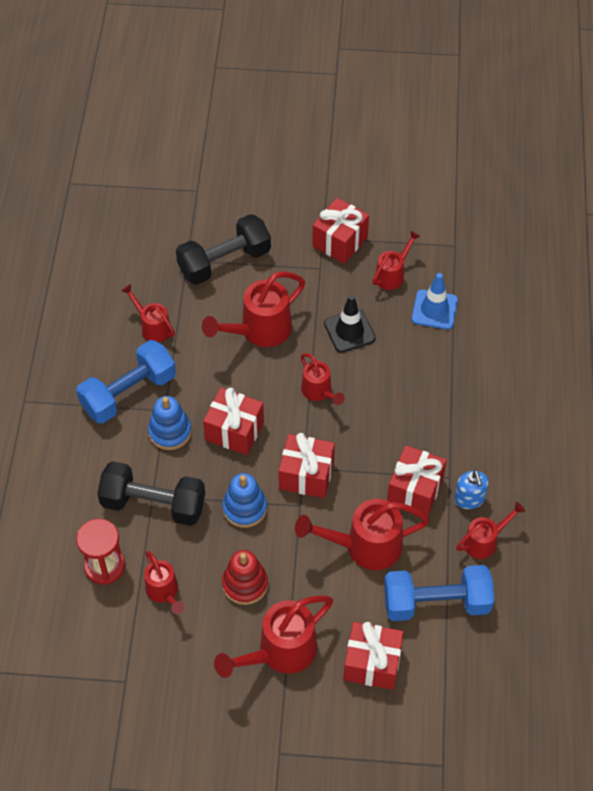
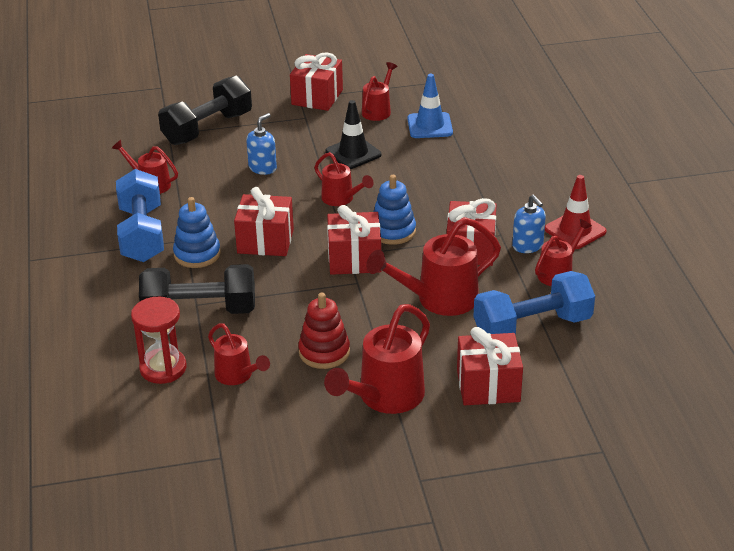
camera: 15 degrees left, 20 degrees down
(128, 393) = (142, 234): blue dumbbell -> blue dumbbell turned 45 degrees counterclockwise
(244, 508) = (300, 295): blue stacking toy -> blue stacking toy (393, 231)
(260, 330) = (262, 168): red watering can -> blue soap dispenser
(520, 490) = (575, 230): none -> red traffic cone

